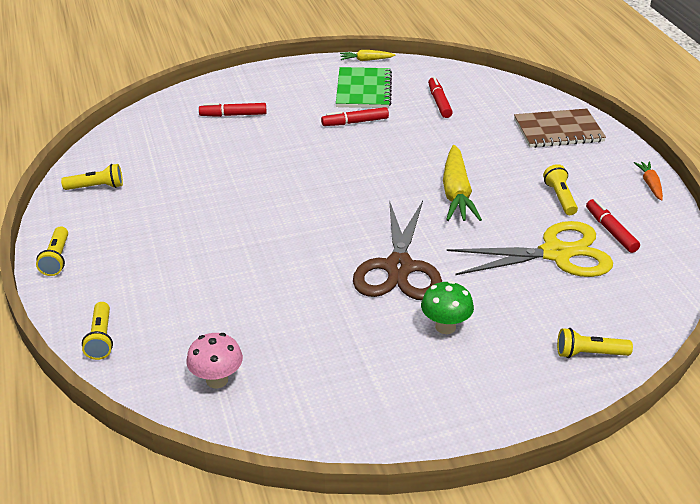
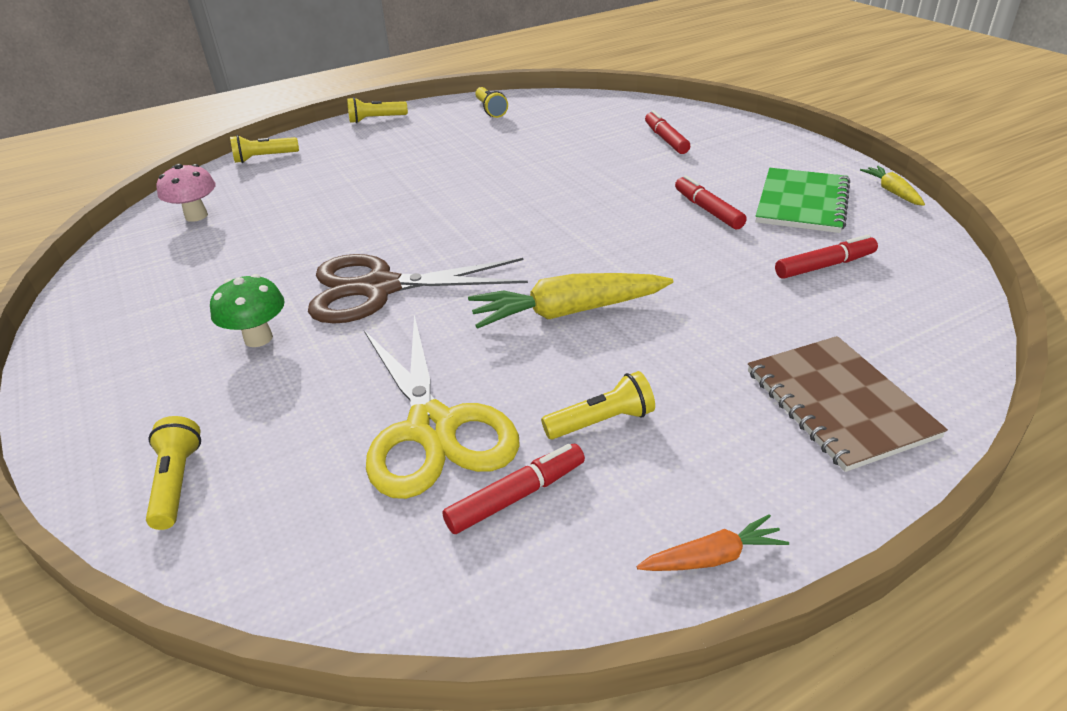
camera: 80 degrees right, 0 degrees up
(363, 90) = (802, 203): green notebook -> green notebook turned 60 degrees counterclockwise

